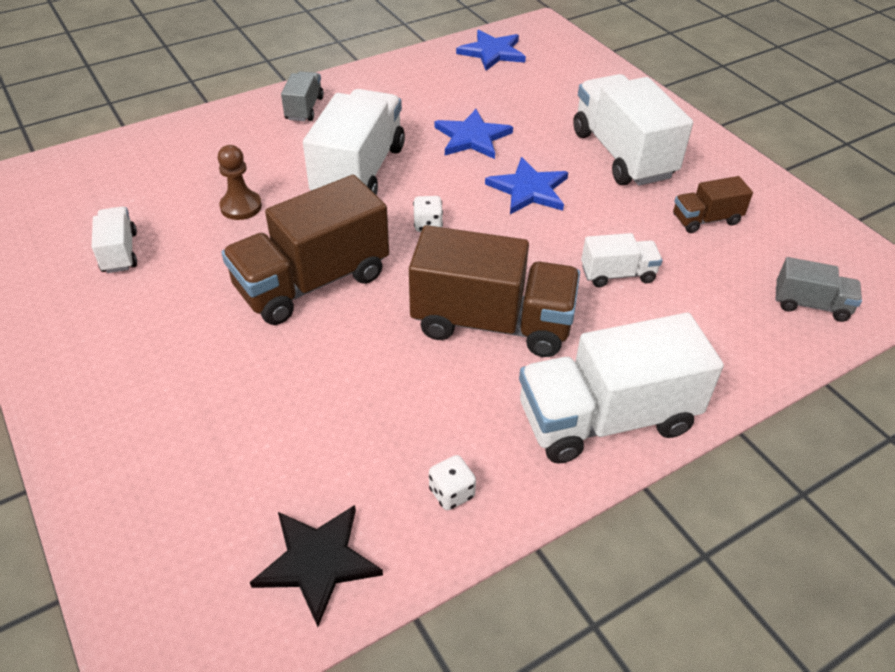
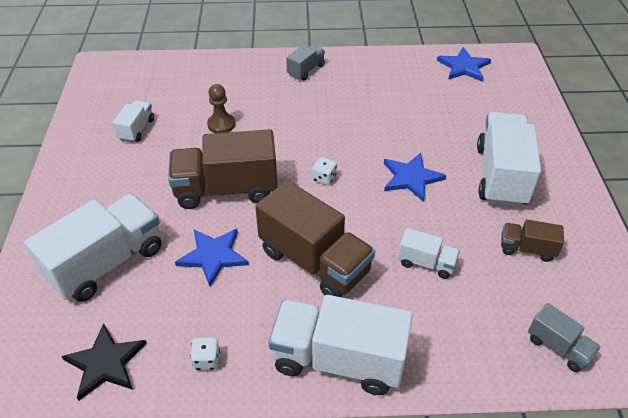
camera: 30 degrees right, 0 degrees up
(359, 172) = (308, 125): white truck -> white truck (107, 263)
(472, 137) = (401, 126): blue star -> blue star (213, 256)

